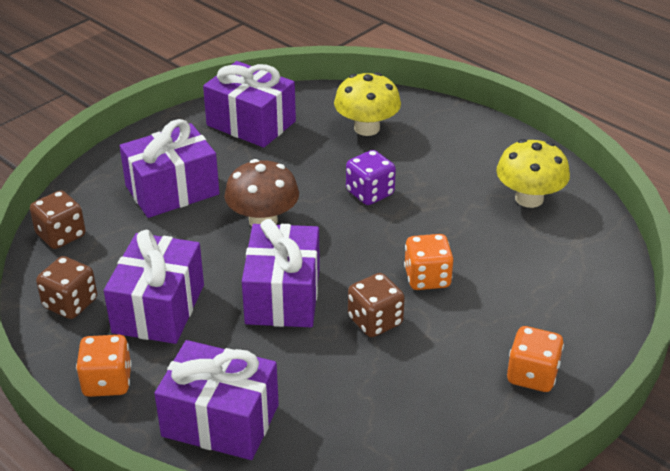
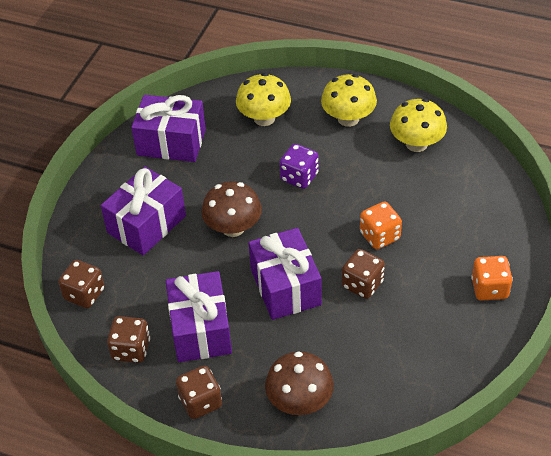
camera: 20 degrees left, 10 degrees up
(107, 382) = (200, 402): orange dice -> brown dice
(220, 421) = (299, 401): purple gift -> brown mushroom
(462, 153) = (348, 119): none -> yellow mushroom

